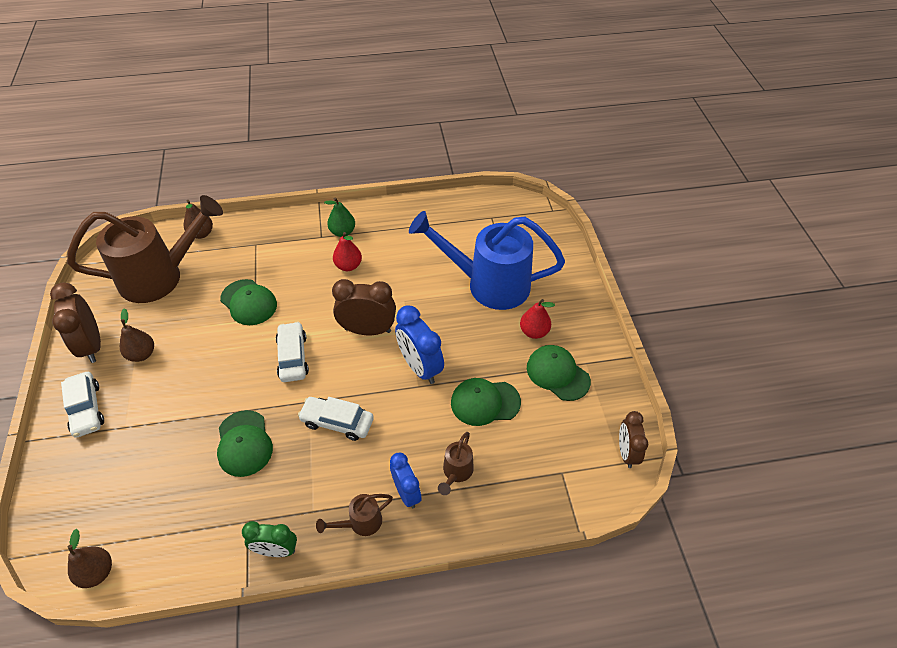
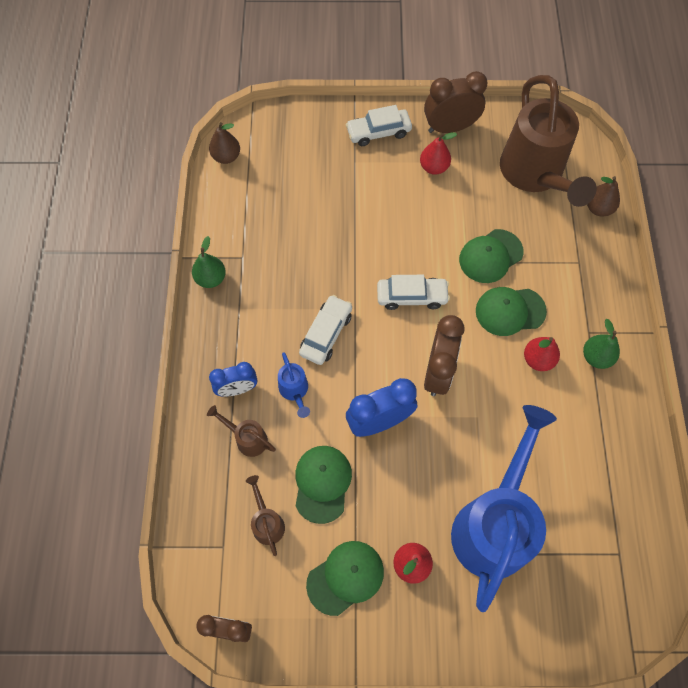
camera: 100 degrees right, 15 degrees up
(142, 354) = (434, 167): brown pear -> red pear
(244, 443) = (319, 254): green cap -> green cap (510, 311)
(276, 550) = (211, 278): green clock -> green pear
(361, 523) = (218, 346): brown watering can -> brown watering can (267, 522)
(401, 440) = (294, 391): none -> blue watering can

